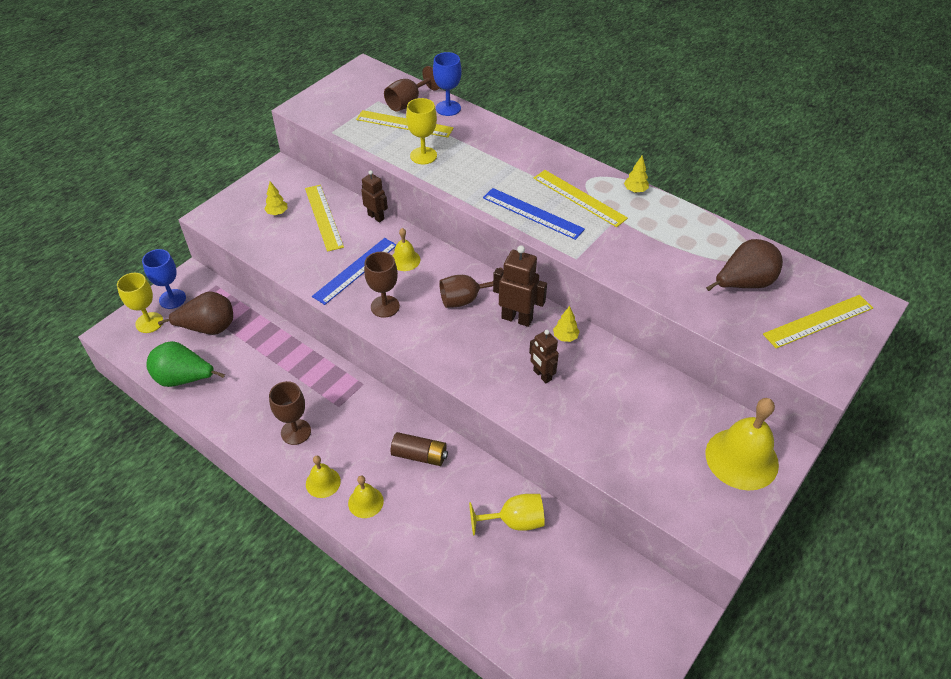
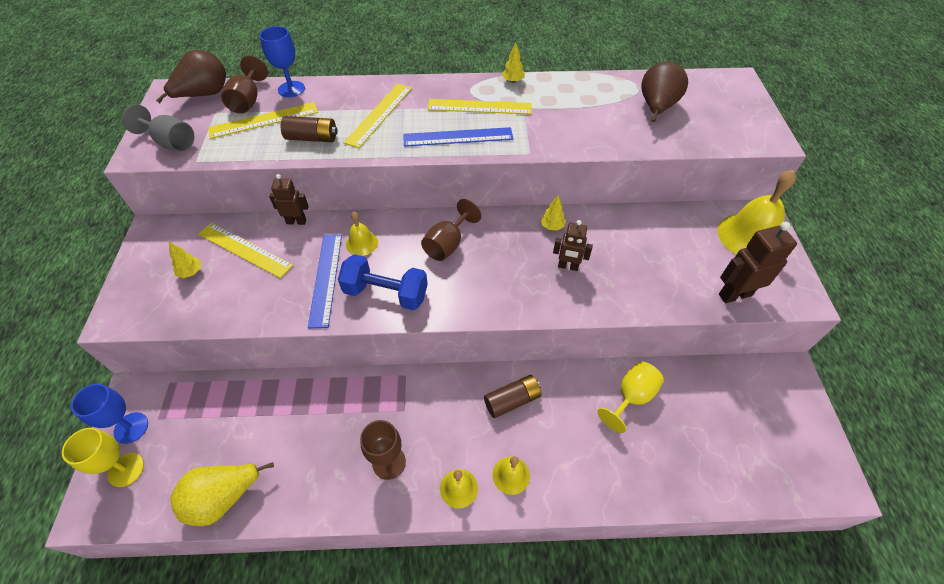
camera: 40 degrees left, 5 degrees up
(184, 379) = (224, 497): green pear -> yellow pear
(208, 328) = (202, 429): brown pear -> brown pear (204, 95)
(329, 110) = (171, 143): none -> grey goblet
(385, 306) = (386, 293): brown goblet -> blue dumbbell
(423, 156) = (312, 138): yellow goblet -> brown battery
(517, 318) = (502, 234): brown robot -> brown robot (734, 294)
(818, 321) = (725, 107): yellow ruler -> yellow ruler (379, 114)

